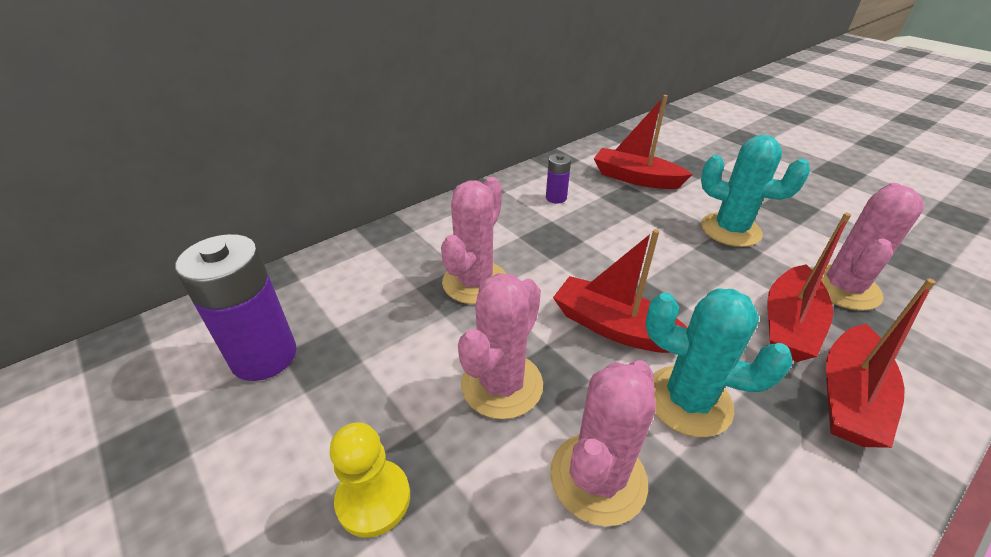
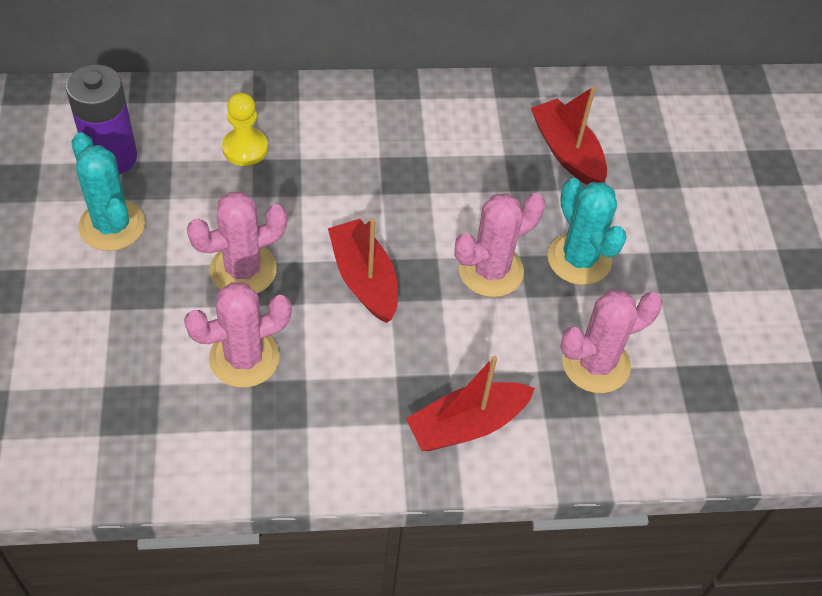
camera: 30 degrees right, 15 degrees up
(373, 499) = (113, 288): yellow pawn -> yellow pawn (245, 148)
(475, 282) = (300, 180): pink cactus -> pink cactus (490, 270)
(556, 198) = (459, 132): purple battery -> none
(688, 400) = (352, 356): turquoise cactus -> turquoise cactus (112, 225)
(788, 324) = (501, 359): red boat -> none

